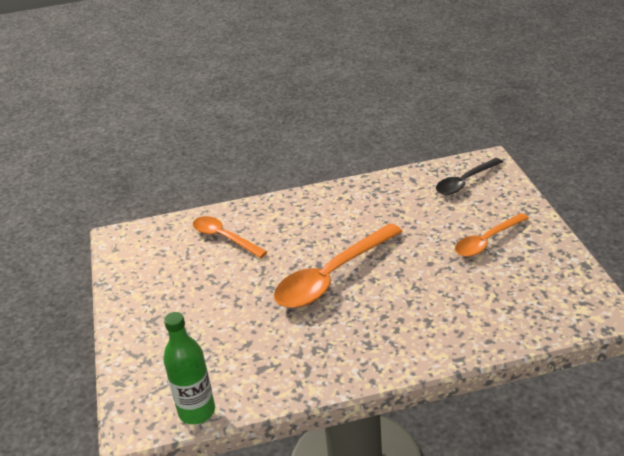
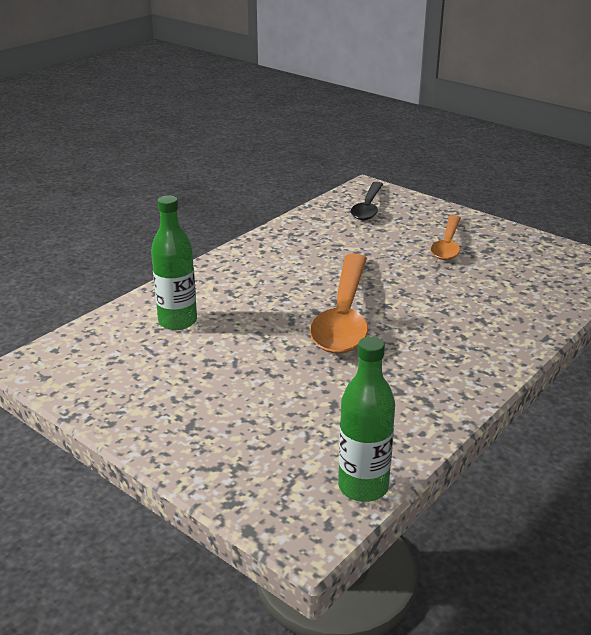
camera: 40 degrees left, 5 degrees down
(224, 238) = (177, 321): orange spoon -> green bottle

